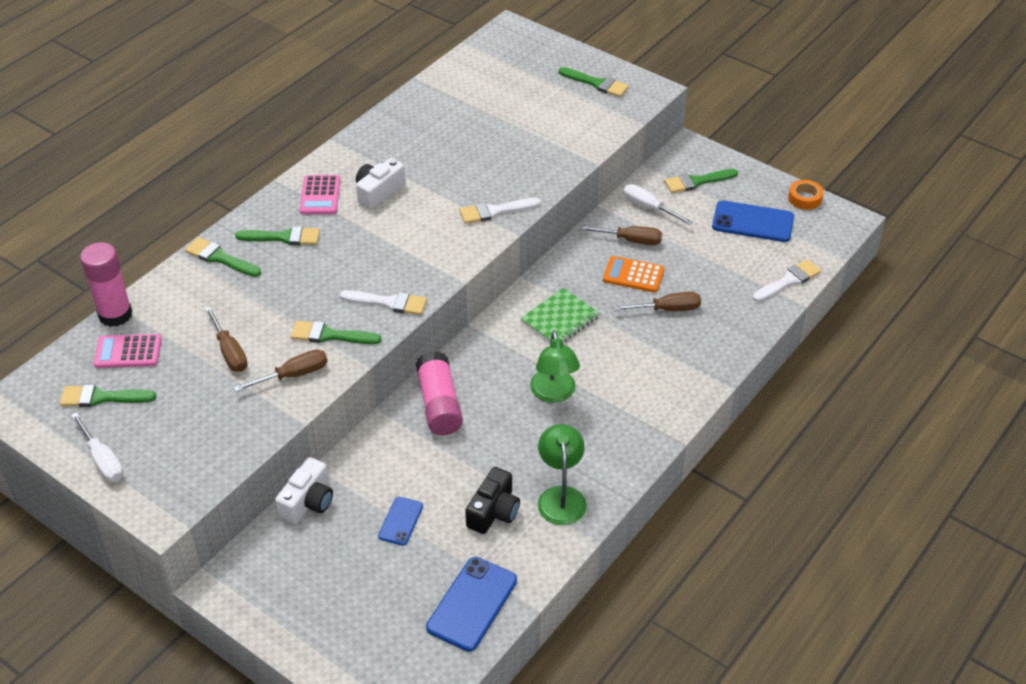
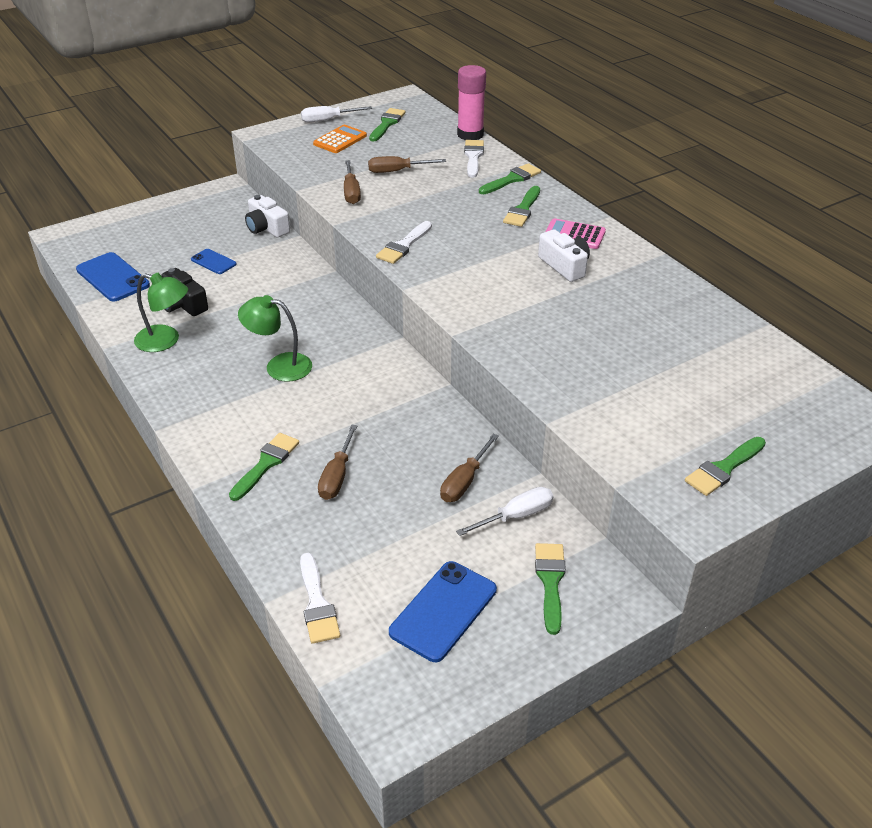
camera: 110 degrees right, 5 degrees down
(128, 352) = (426, 136): pink calculator -> none
(330, 335) = (384, 213): green brush -> green brush (266, 464)
(439, 404) = (315, 301): pink glue stick -> none
(495, 211) = (498, 328): white brush -> white brush (473, 157)
(560, 319) = (372, 394): green notebook -> none
(633, 275) = (406, 466): orange calculator -> orange calculator (340, 140)
(804, 198) = (466, 694): orange tape -> none

